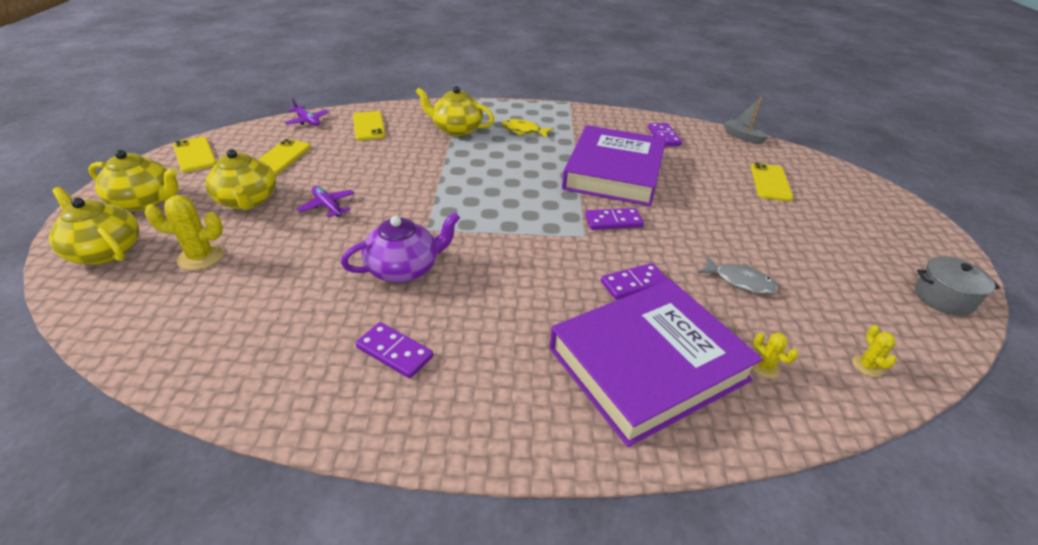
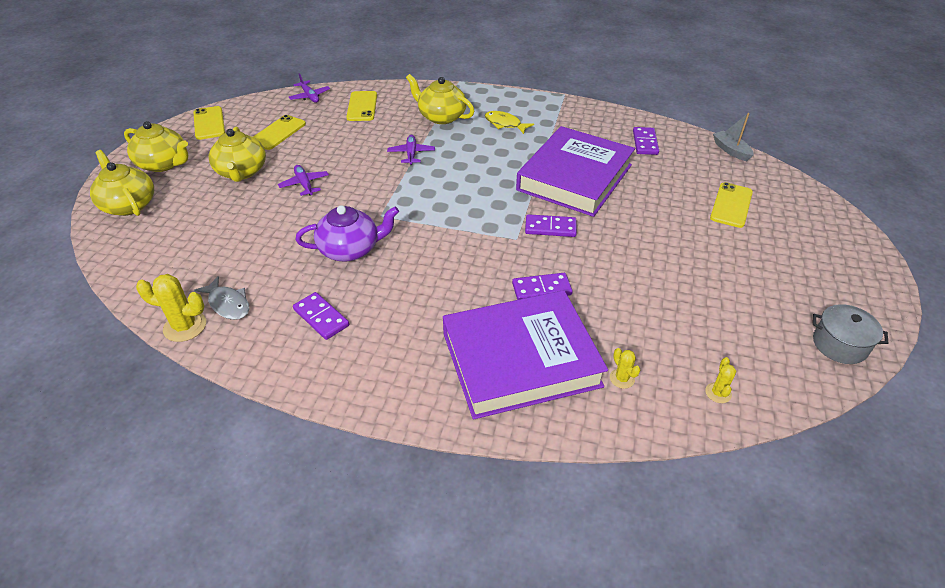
camera: 15 degrees right, 5 degrees up
(201, 257) = (196, 218): yellow cactus -> yellow cactus (185, 326)
(438, 165) = (411, 154): none -> purple plane
(740, 281) = (642, 300): grey fish -> grey fish (228, 304)

